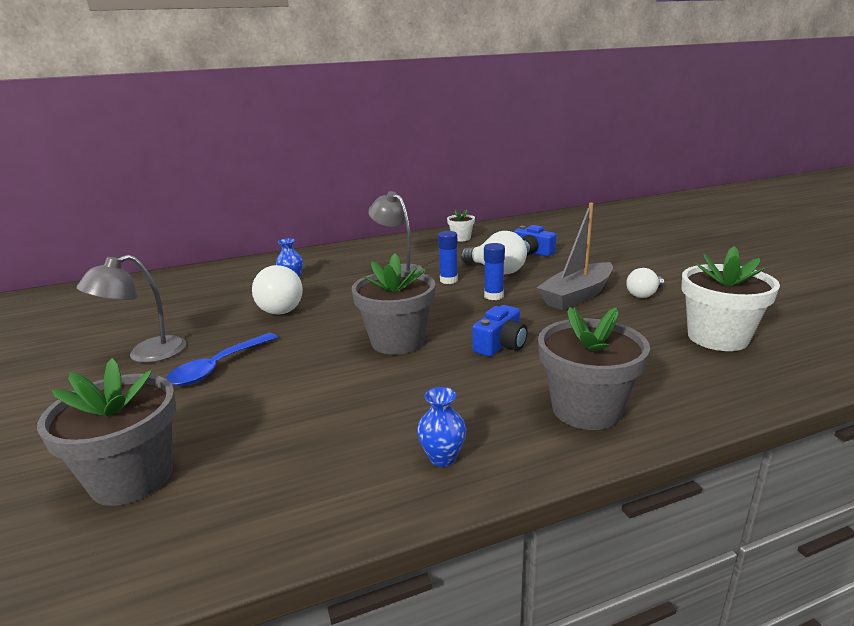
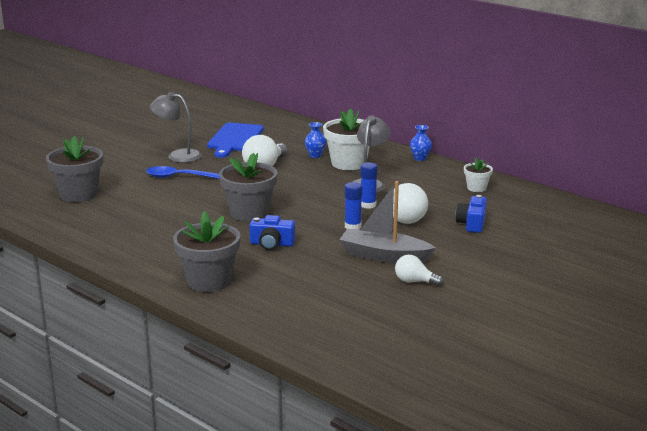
camera: 60 degrees right, 0 degrees up
(168, 309) = (234, 139): none -> blue cutting board
(442, 457) = (136, 253): blue vase -> blue vase (420, 158)
(717, 337) = (350, 315): white flower pot -> white flower pot (348, 163)

